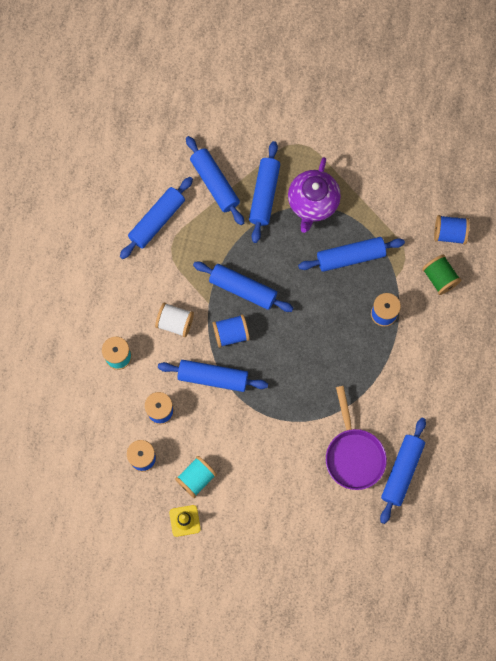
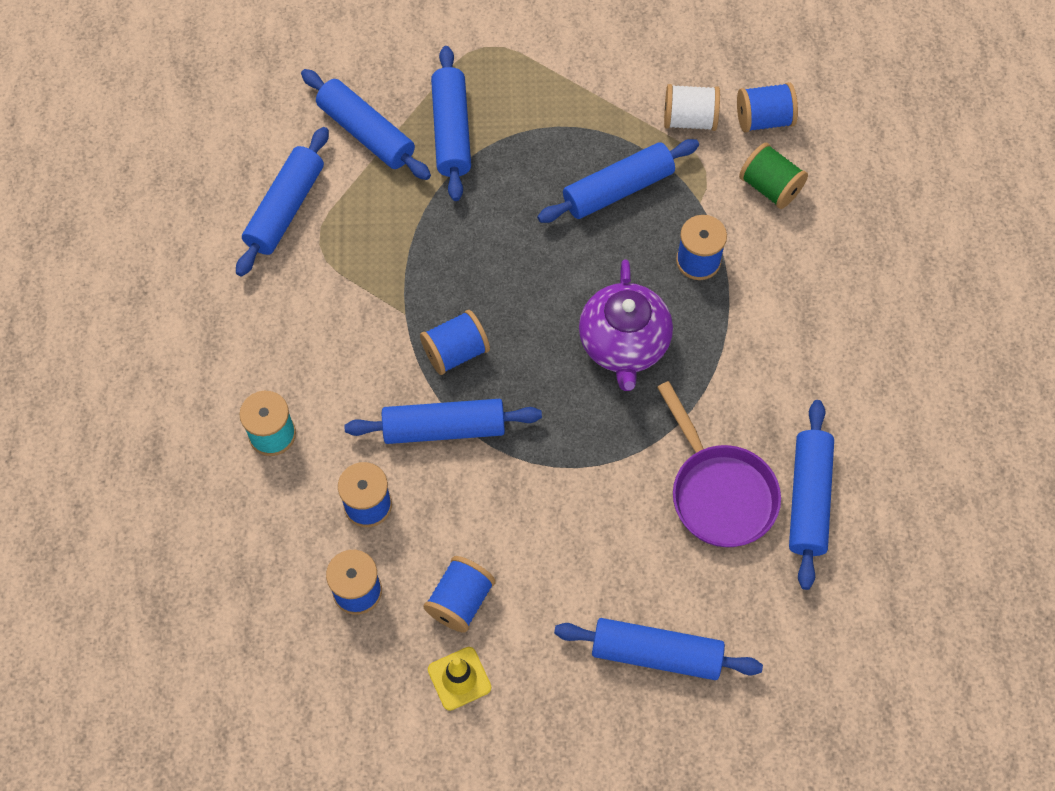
camera: 15 degrees left, 10 degrees down
(175, 323) = (356, 357): white spool -> white spool (689, 119)
(196, 478) = (460, 601): turquoise spool -> blue spool
(243, 289) = (456, 278): blue rolling pin -> blue rolling pin (656, 654)
(313, 203) = (533, 125): purple teapot -> purple teapot (624, 344)

